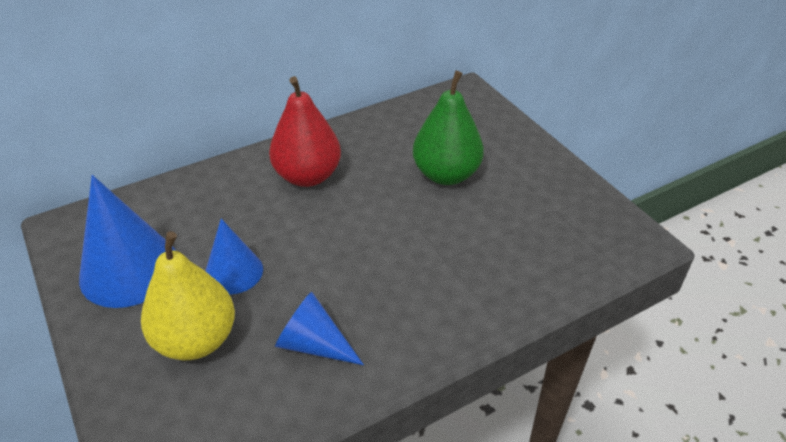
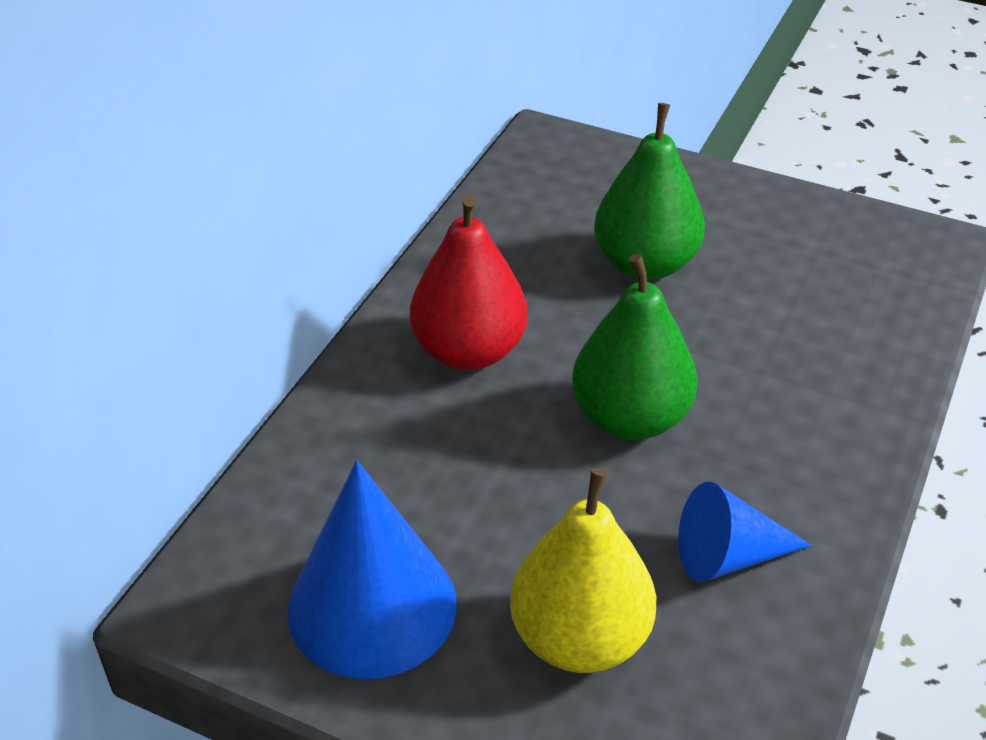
camera: 35 degrees left, 0 degrees up
(233, 272) = (523, 527): blue cone -> none
(346, 247) = (630, 418): none -> green pear

